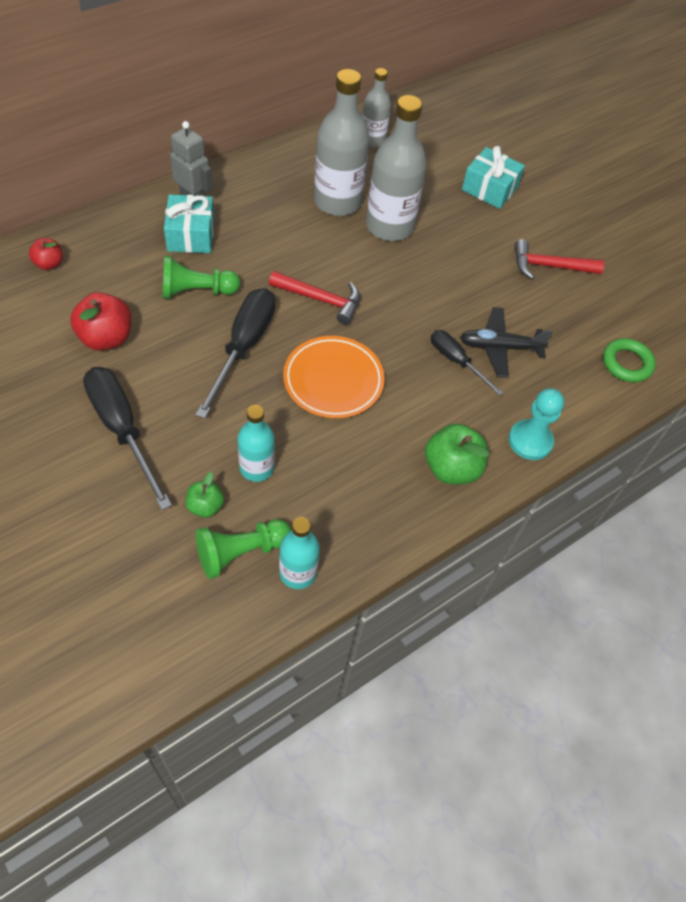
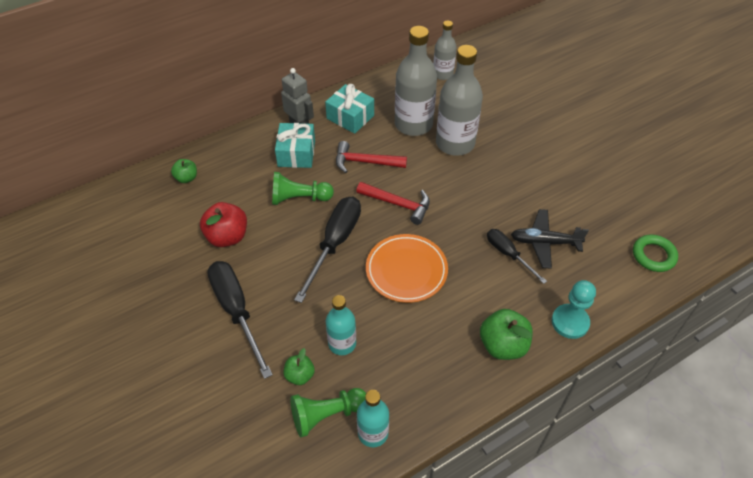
camera: 10 degrees right, 5 degrees down
(49, 264) = (186, 178): red apple -> green apple
(489, 189) = (537, 111): turquoise gift -> turquoise gift (350, 117)
(549, 266) = (587, 174): red hammer -> red hammer (365, 162)

